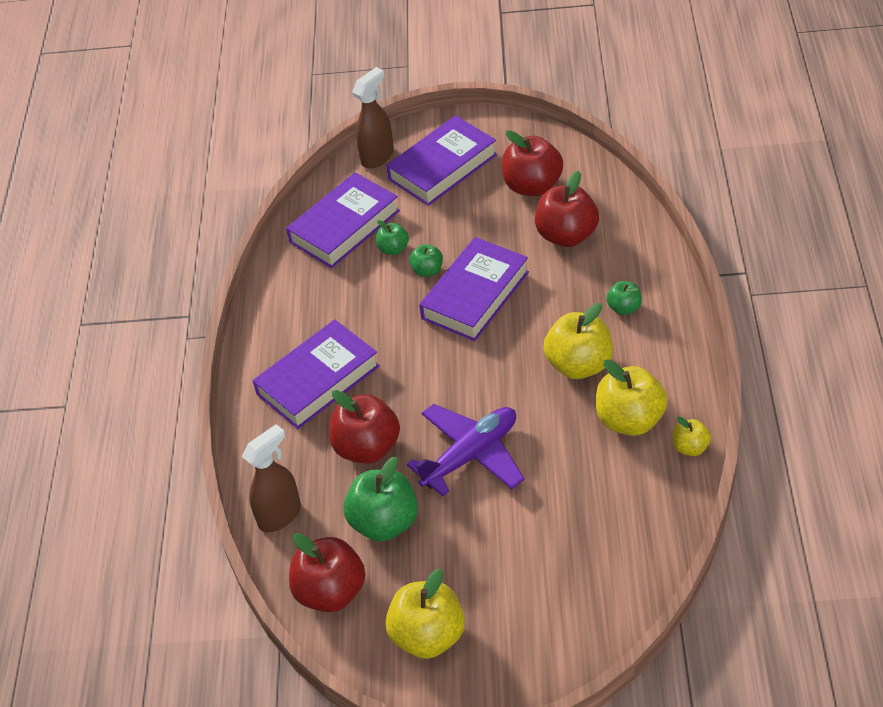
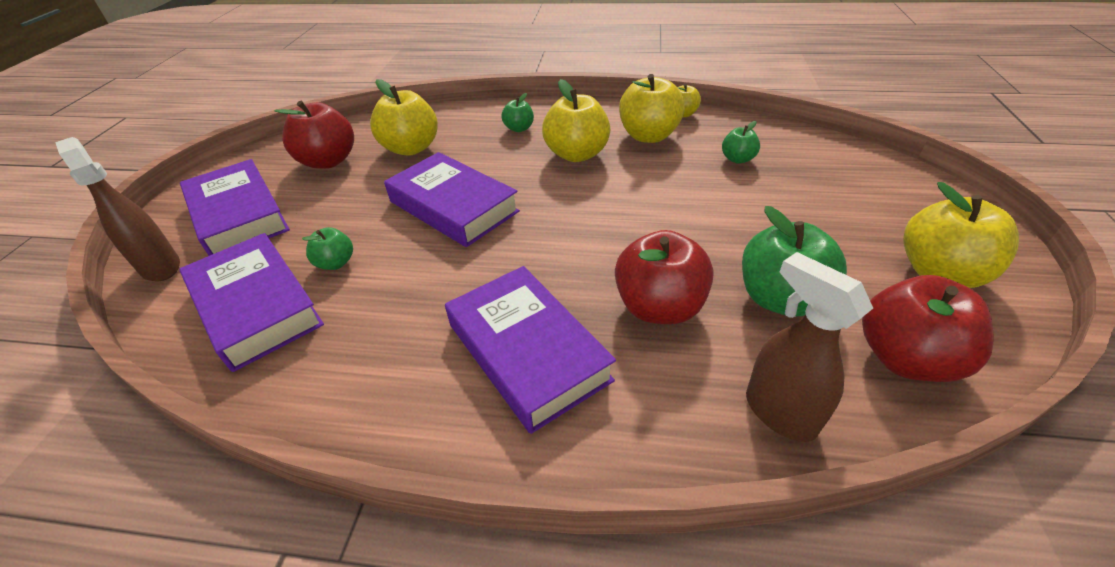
camera: 85 degrees left, 5 degrees down
(427, 270) = (392, 237): green apple -> green apple (737, 159)
(470, 455) = (680, 225): purple plane -> none
(567, 235) = (411, 148): red apple -> yellow apple

